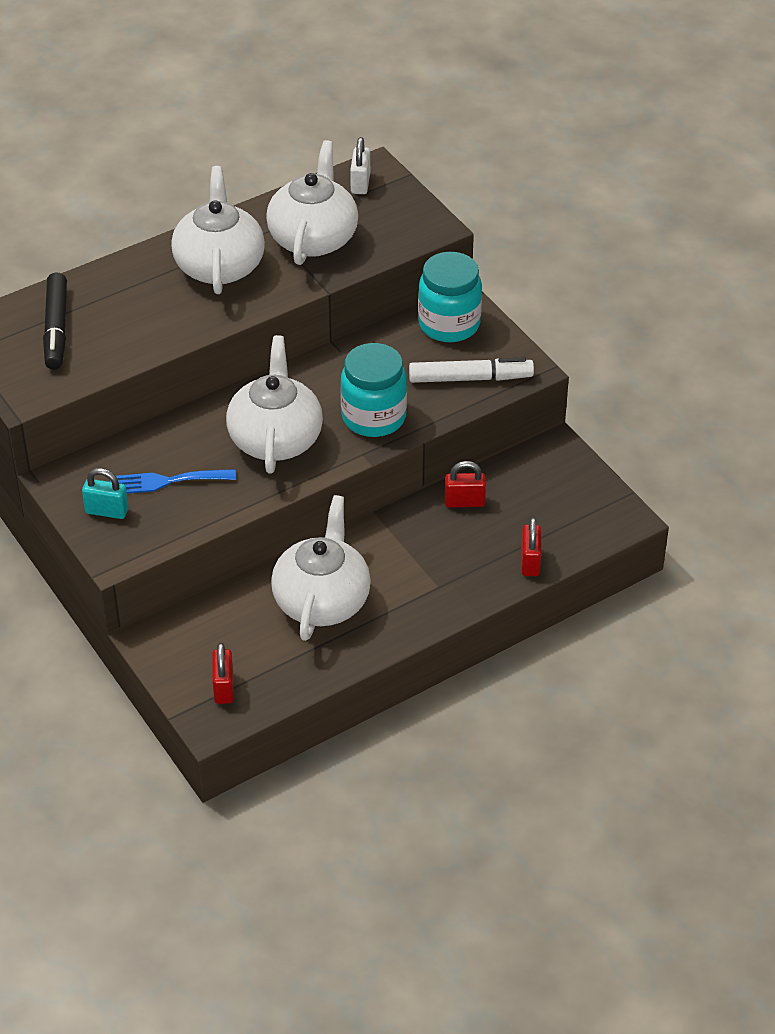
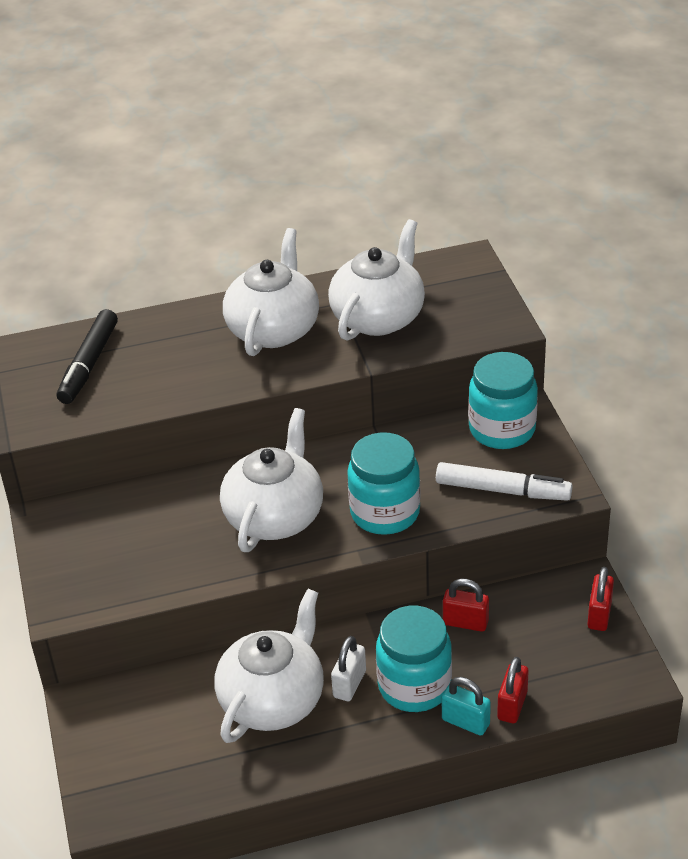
camera: 20 degrees right, 5 degrees down
(107, 511) = (75, 558): turquoise padlock -> turquoise padlock (465, 722)
(166, 481) = (146, 539): blue fork -> none
(224, 688) = (132, 775): red padlock -> red padlock (599, 615)
(360, 183) = (448, 271): white padlock -> white padlock (349, 684)
(441, 563) = (414, 686): none -> turquoise jar

